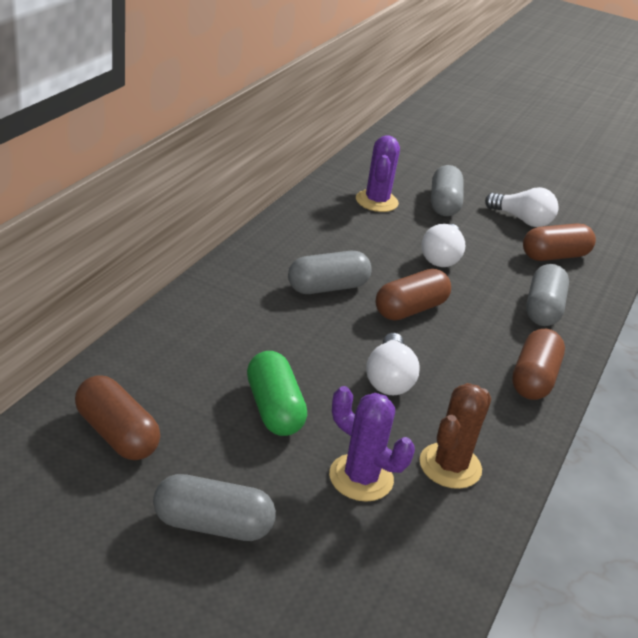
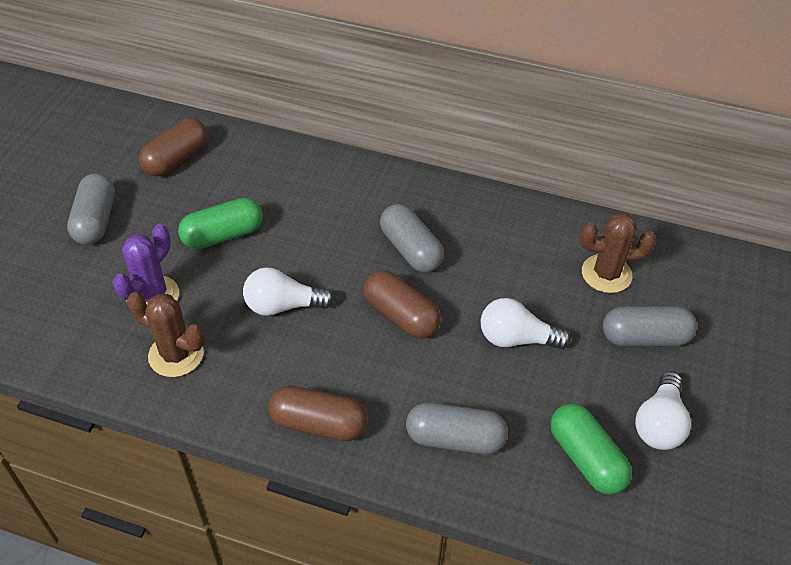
camera: 85 degrees right, 15 degrees up
(376, 201) = (606, 274): purple cactus -> brown cactus
(554, 256) = (586, 458): brown capsule -> green capsule

